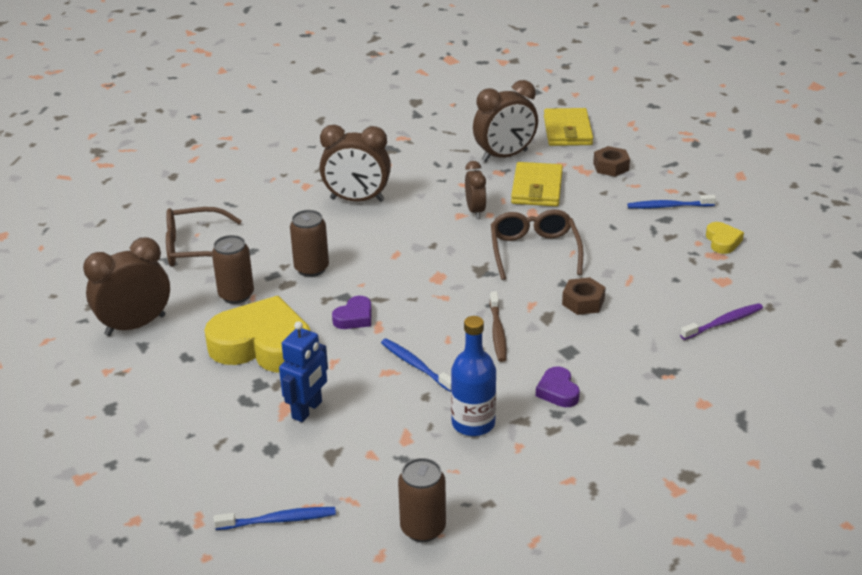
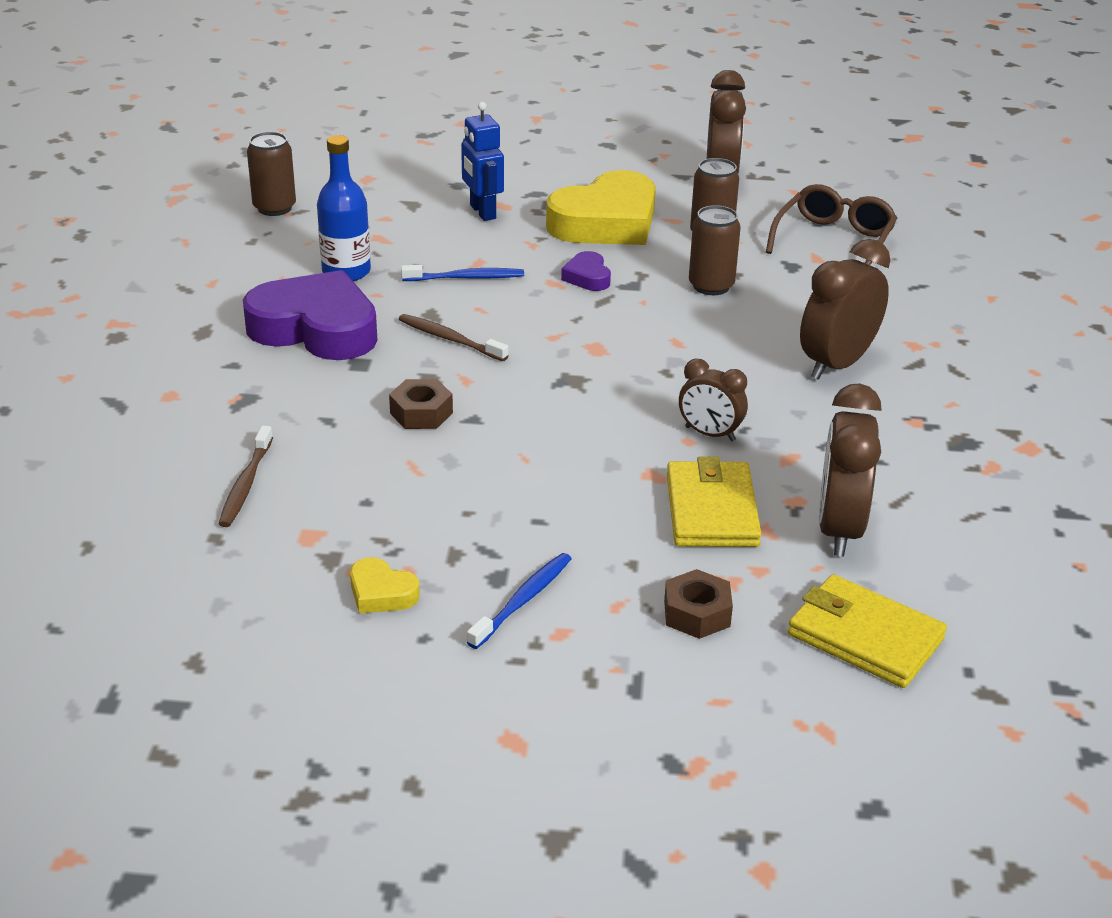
camera: 125 degrees right, 0 degrees up
(278, 520) = (376, 164): blue toothbrush -> none
(534, 251) = (563, 431): brown glasses -> none
(537, 188) = (712, 510): yellow wallet -> yellow wallet turned 45 degrees clockwise
(558, 391) = (316, 329): purple heart -> purple heart, size x2.28
(723, 323) = (246, 484): purple toothbrush -> brown toothbrush

